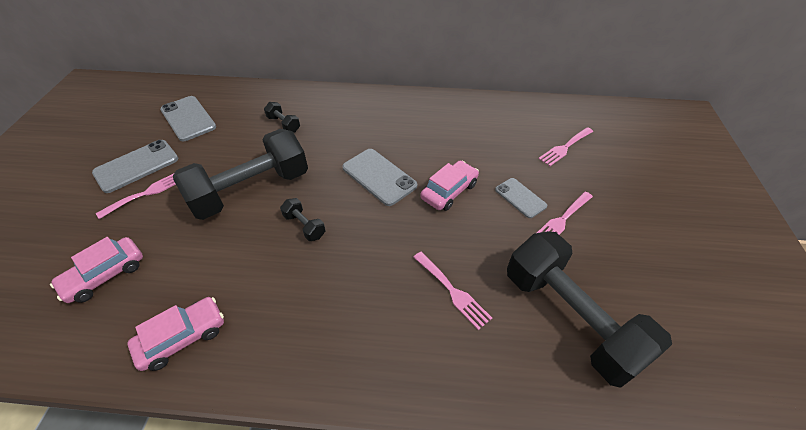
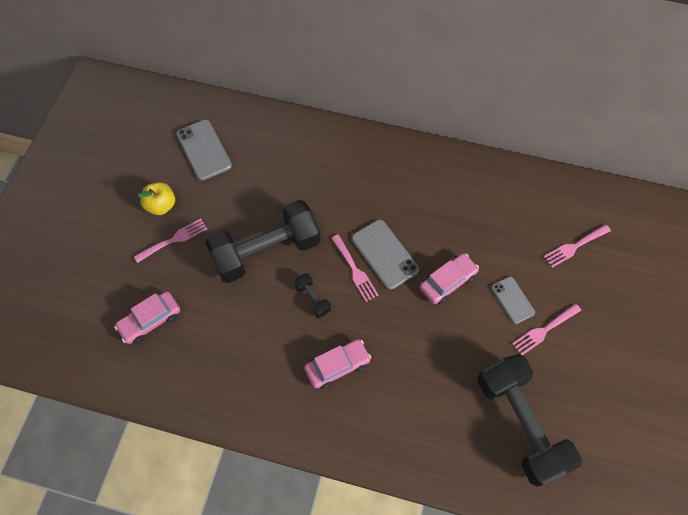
camera: 10 degrees right, 15 degrees up
(136, 166) = (161, 205): grey phone -> yellow apple
(183, 337) = (216, 386): pink car -> pink car (337, 366)
(283, 124) = (298, 172): black dumbbell -> none
(453, 291) = (430, 384): pink fork -> pink fork (355, 270)

